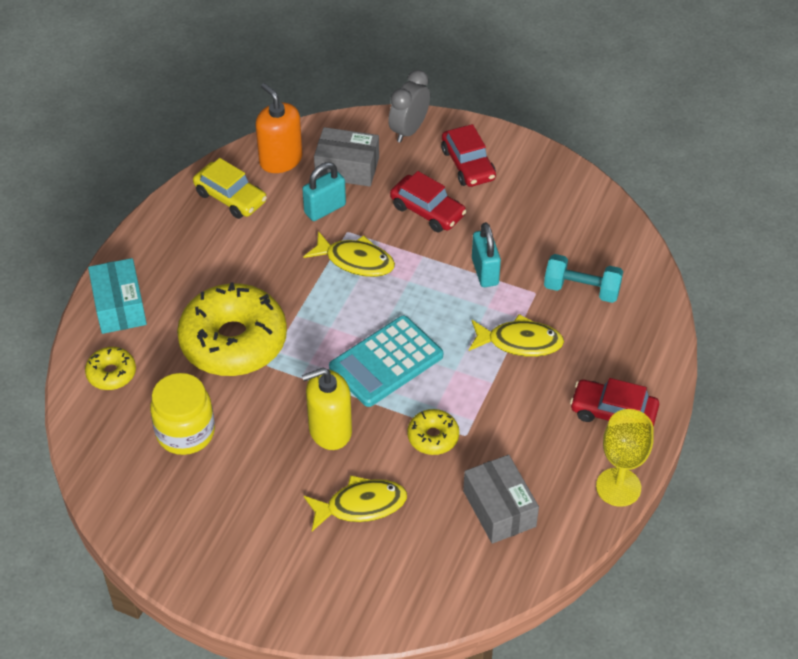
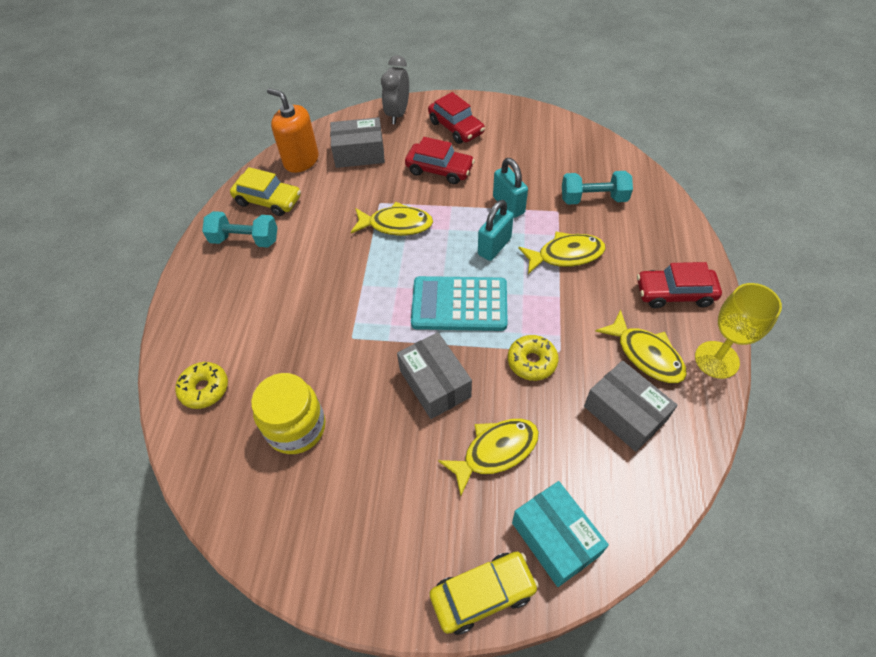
camera: 15 degrees left, 5 degrees up
(119, 306) = (195, 321): turquoise box -> turquoise box (555, 539)
(193, 235) = (245, 240): none -> turquoise dumbbell
(233, 341) = (313, 324): yellow donut -> none
(299, 612) = (483, 594): none -> yellow car
(325, 209) = (353, 189): turquoise padlock -> turquoise padlock (494, 246)
(330, 430) = (435, 383): yellow soap dispenser -> grey box
(386, 362) = (459, 304): turquoise calculator -> turquoise calculator turned 60 degrees clockwise
(550, 462) = (646, 354): none -> yellow fish

